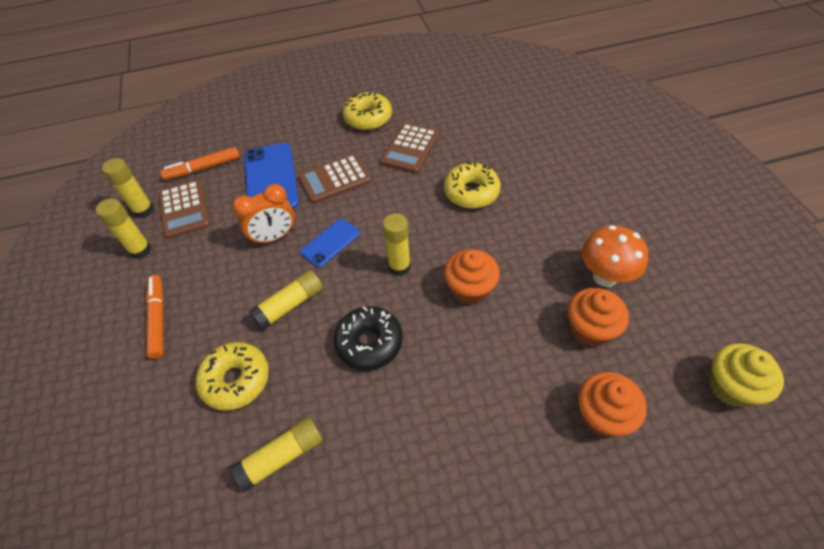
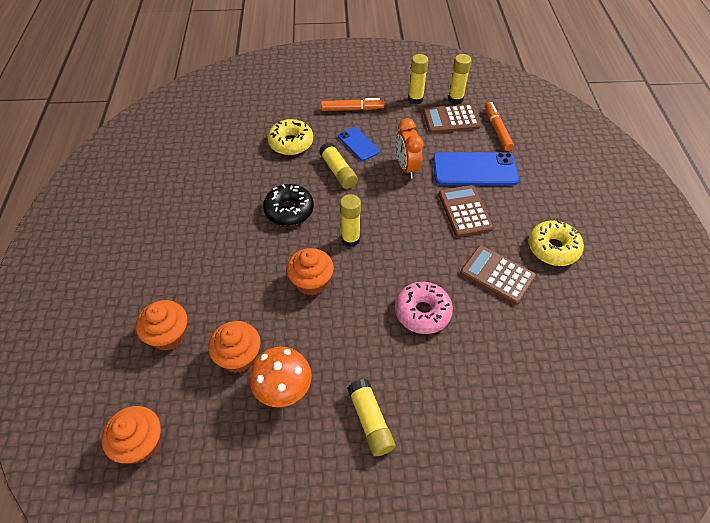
camera: 100 degrees right, 0 degrees up
(282, 457) = (231, 160): yellow glue stick -> yellow glue stick (370, 421)
(330, 243) = (390, 200): blue phone -> blue phone (358, 144)
(471, 192) = (422, 312): yellow donut -> pink donut
(731, 386) = (141, 443): yellow cupcake -> orange cupcake

